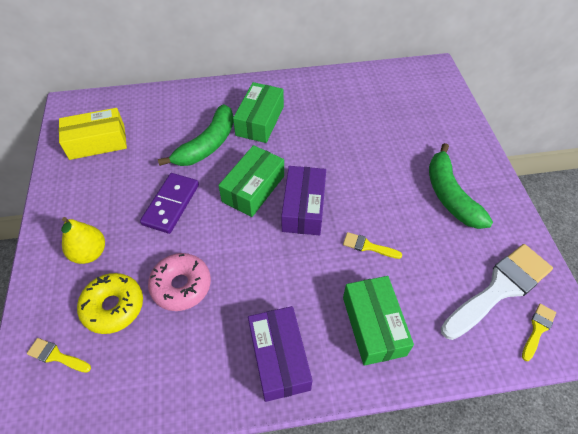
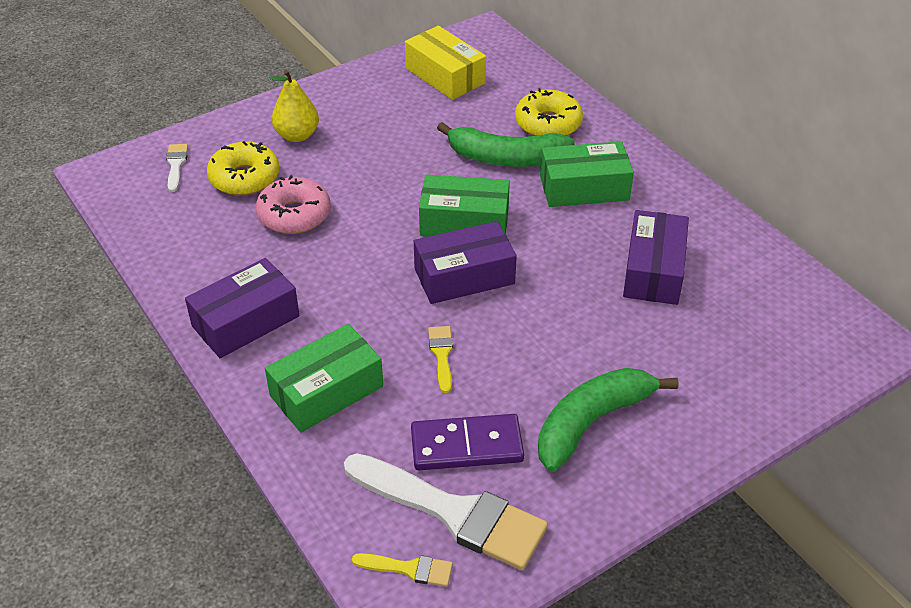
camera: 65 degrees right, 10 degrees down
(56, 356) = (176, 165): yellow brush -> white brush
(171, 204) = (395, 165): purple domino -> purple domino (466, 446)
(189, 112) = (548, 124): none -> yellow donut
(346, 121) = (653, 270): none -> purple box

